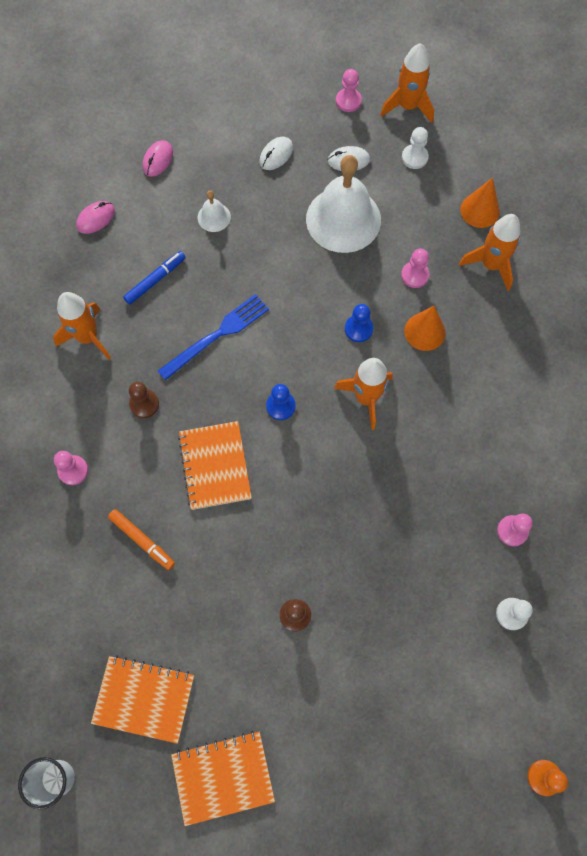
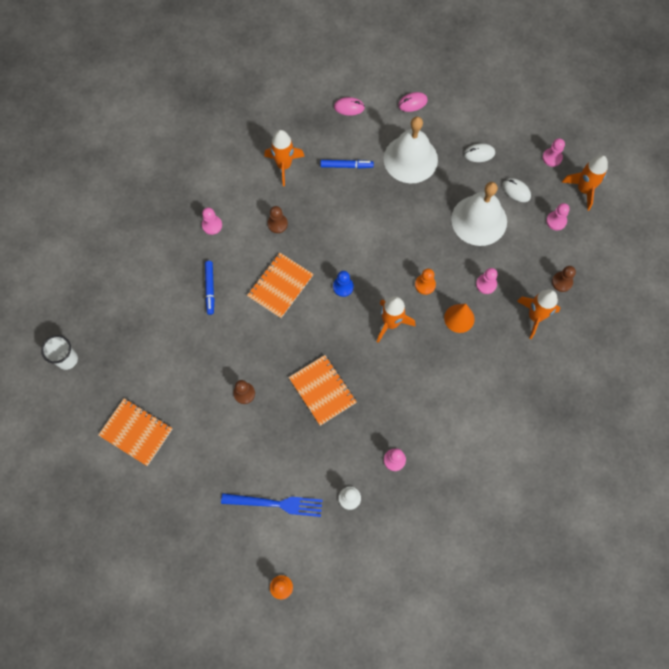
camera: 45 degrees right, 0 degrees up
(142, 540) = (210, 288): orange marker -> blue marker
(144, 698) = (137, 362): orange notebook -> orange notebook (322, 390)
(214, 217) = (410, 159): white bell -> white bell, size x2.25
(217, 335) = (348, 222): blue fork -> blue fork (275, 504)
(358, 329) = (425, 285): blue pawn -> orange pawn
(414, 157) = (556, 221): white pawn -> pink pawn
(480, 210) = (562, 282): orange cone -> brown pawn

